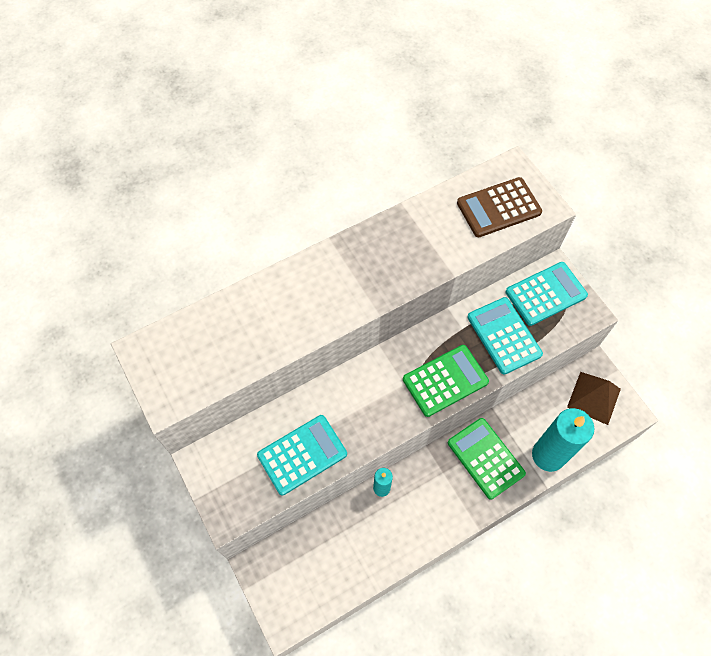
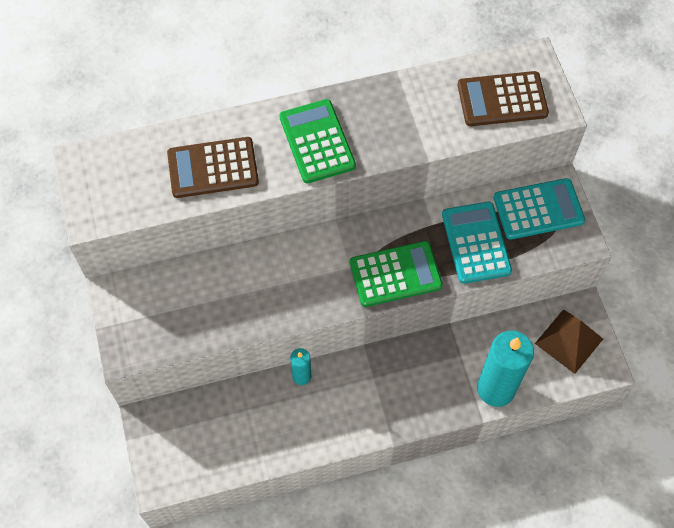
camera: 15 degrees right, 0 degrees up
(266, 328) = (213, 168): none -> brown calculator
(302, 454) = (220, 312): turquoise calculator -> none
(485, 458) = (425, 374): green calculator -> green calculator (317, 142)

